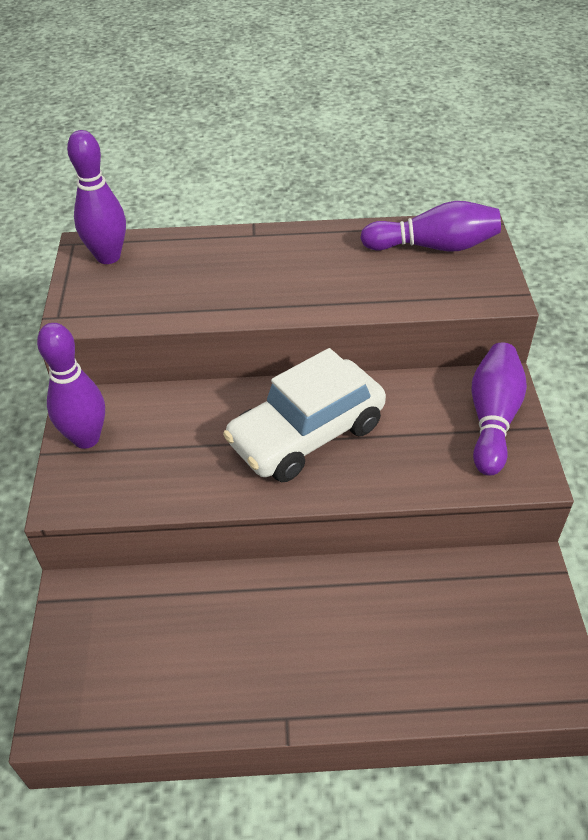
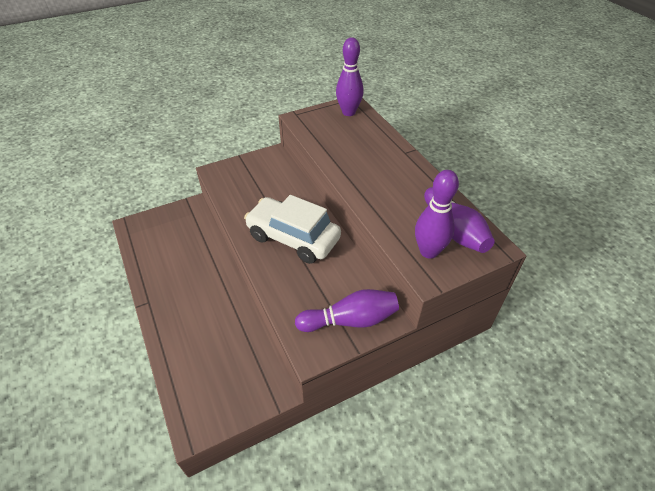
camera: 65 degrees right, 0 degrees up
(86, 438) = (253, 164): purple bowling pin -> purple bowling pin (428, 251)

